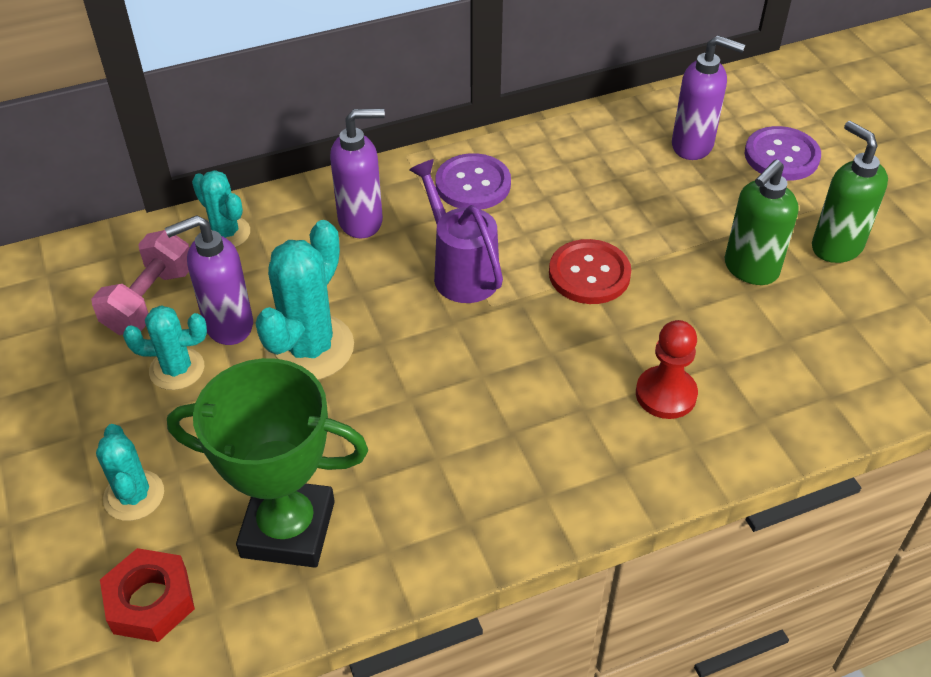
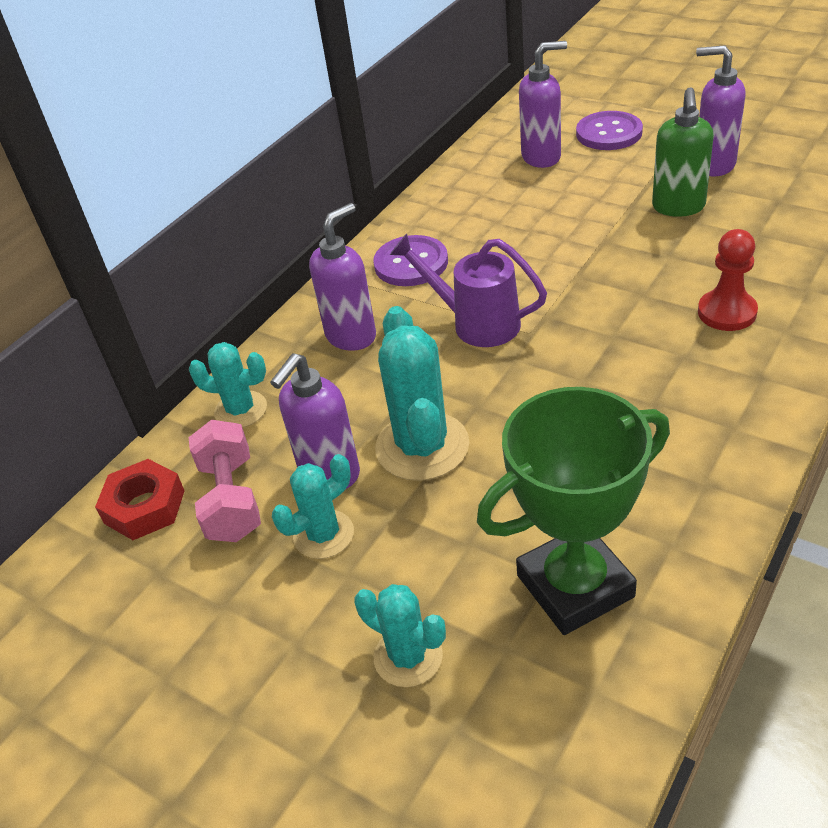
camera: 30 degrees left, 5 degrees down
(150, 601) = (530, 727): red nut -> red nut (144, 507)
(589, 274) = (574, 271): red button -> none
(836, 247) = (713, 165): green soap dispenser -> purple soap dispenser

